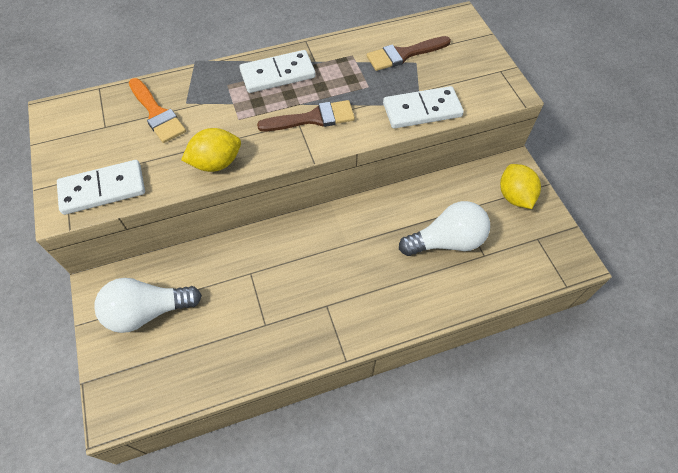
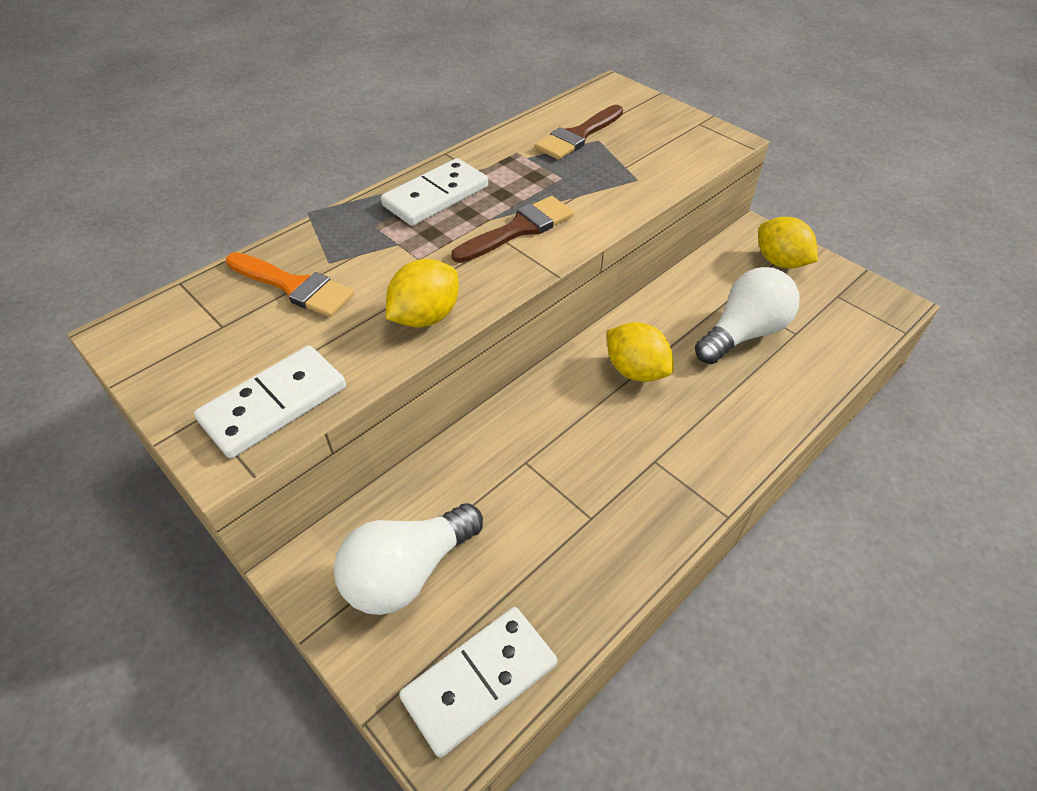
camera: 25 degrees left, 10 degrees down
(356, 239) = (635, 370): none -> yellow lemon
(422, 110) = (645, 183): white domino -> white domino (480, 681)

